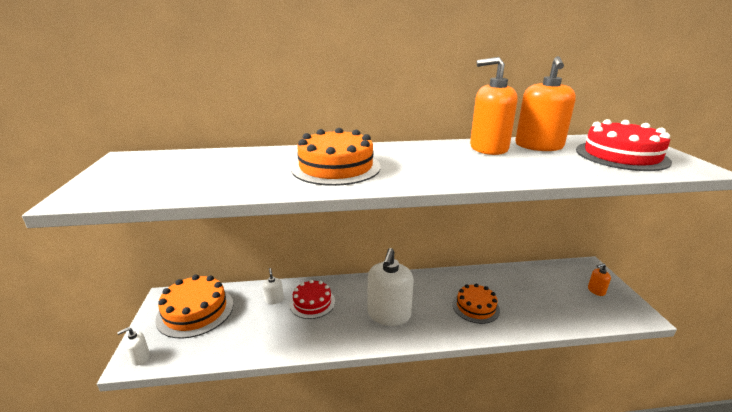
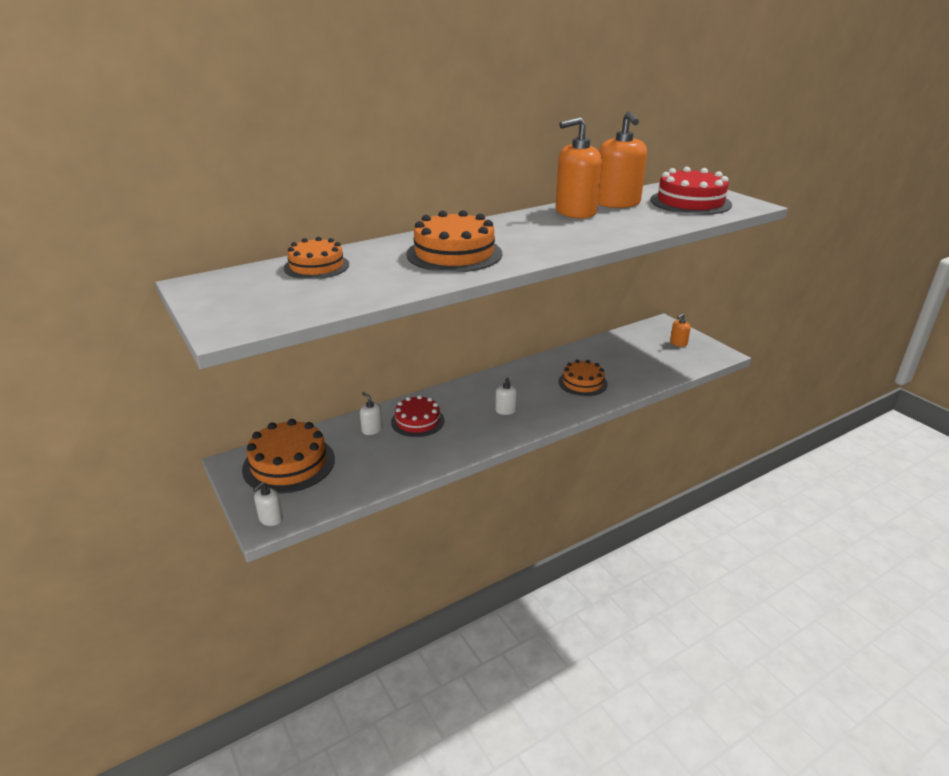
camera: 25 degrees left, 5 degrees up
(220, 159) = (316, 266): none -> orange cake
(389, 314) = (505, 410): white soap dispenser -> white soap dispenser, size x0.45

